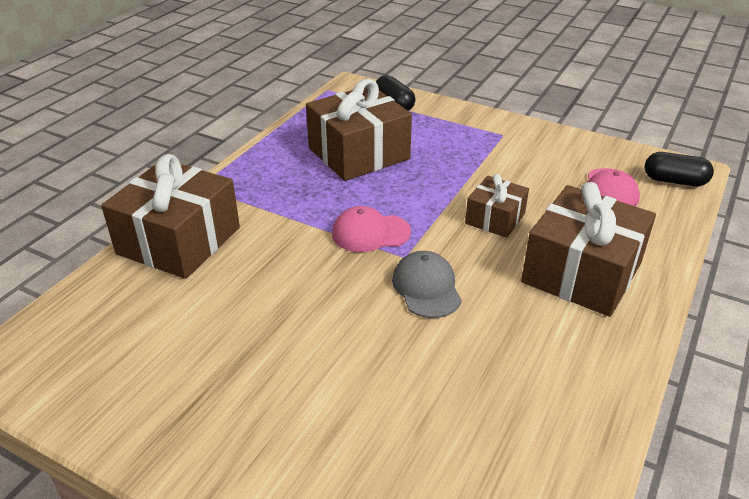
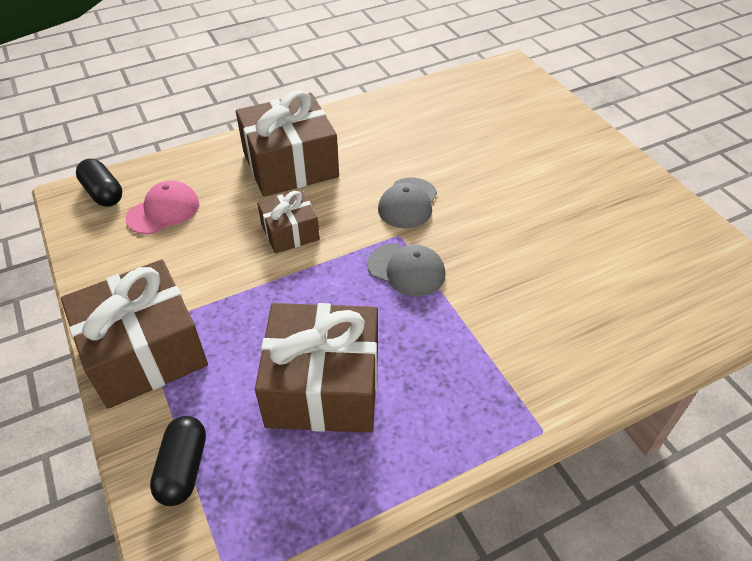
camera: 145 degrees left, 10 degrees up
(179, 240) = (593, 351): brown gift -> brown gift (144, 352)
(370, 233) = (406, 270): pink cap -> grey cap

